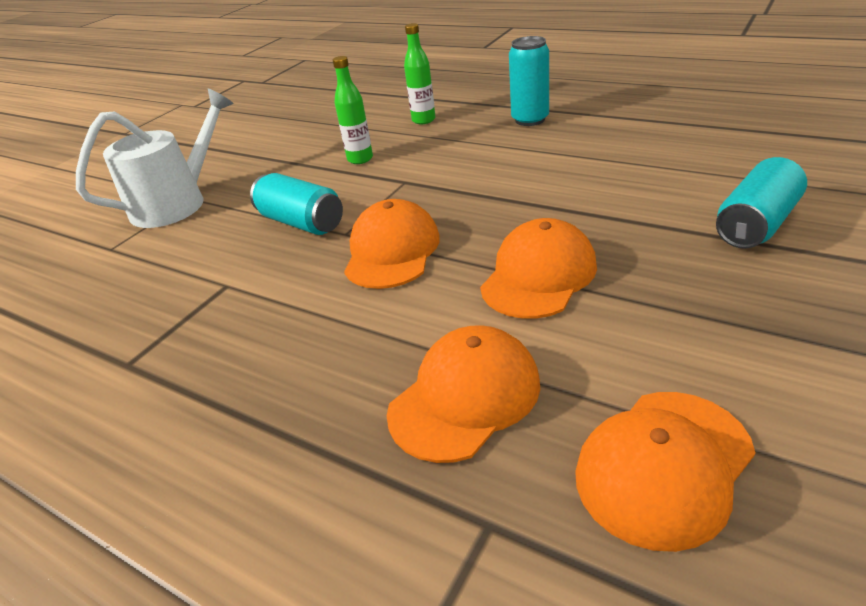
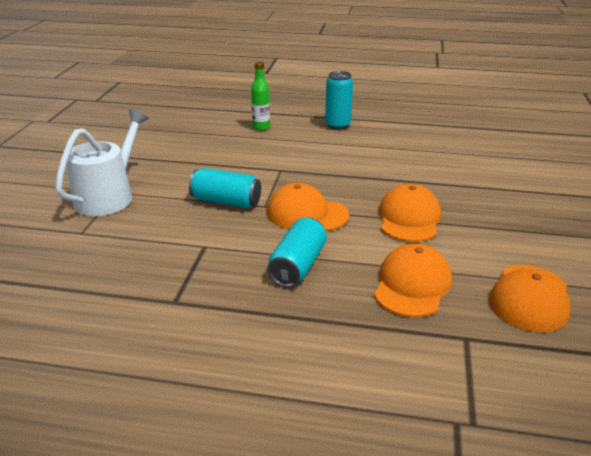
camera: 25 degrees left, 5 degrees down
(360, 159) = (234, 156): green bottle -> none
(392, 251) = (307, 213): orange cap -> orange cap turned 60 degrees counterclockwise
(756, 224) = (508, 180): turquoise can -> turquoise can (298, 266)

